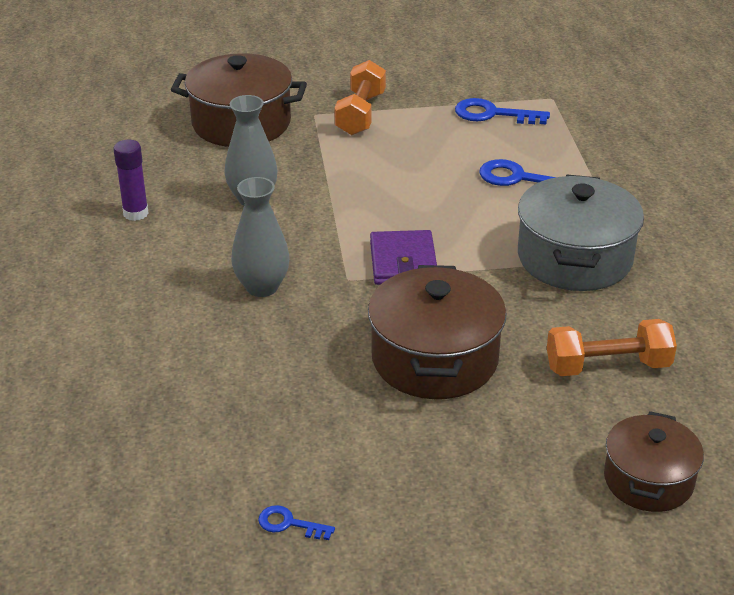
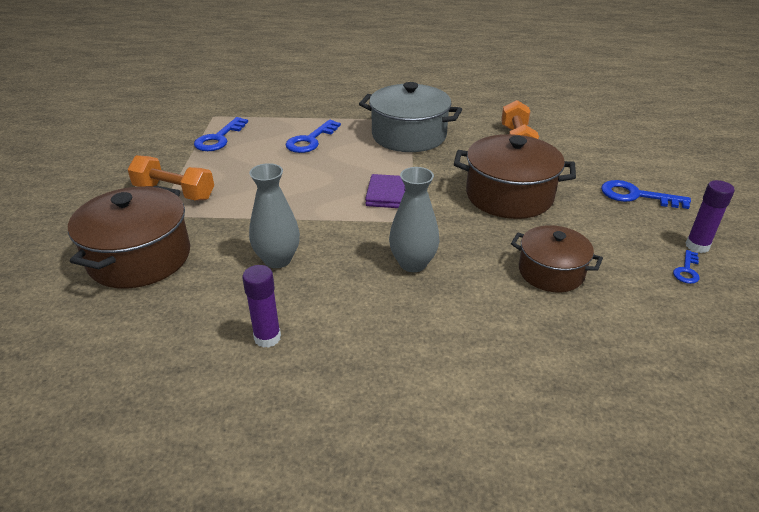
camera: 80 degrees left, 0 degrees up
(352, 545) = (697, 246): none -> purple glue stick
(479, 493) = (636, 196): none -> blue key
(648, 480) = (612, 145): brown pot -> brown pot (551, 272)

